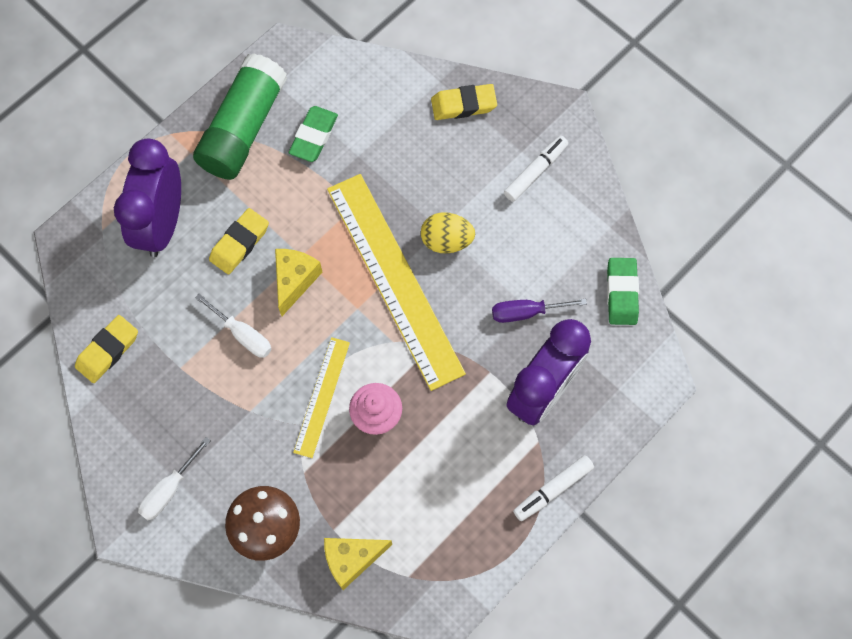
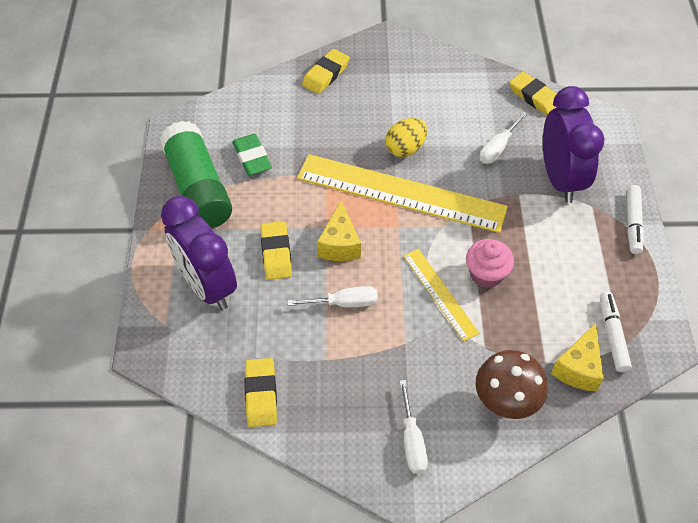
camera: 45 degrees left, 15 degrees down
(294, 281) = (339, 244): yellow cheese -> yellow cheese turned 150 degrees counterclockwise
(526, 312) = (498, 147): purple screwdriver -> white screwdriver
(535, 171) = (410, 76): white marker -> white marker (612, 335)
(621, 293) = (535, 97): green eraser -> yellow eraser

